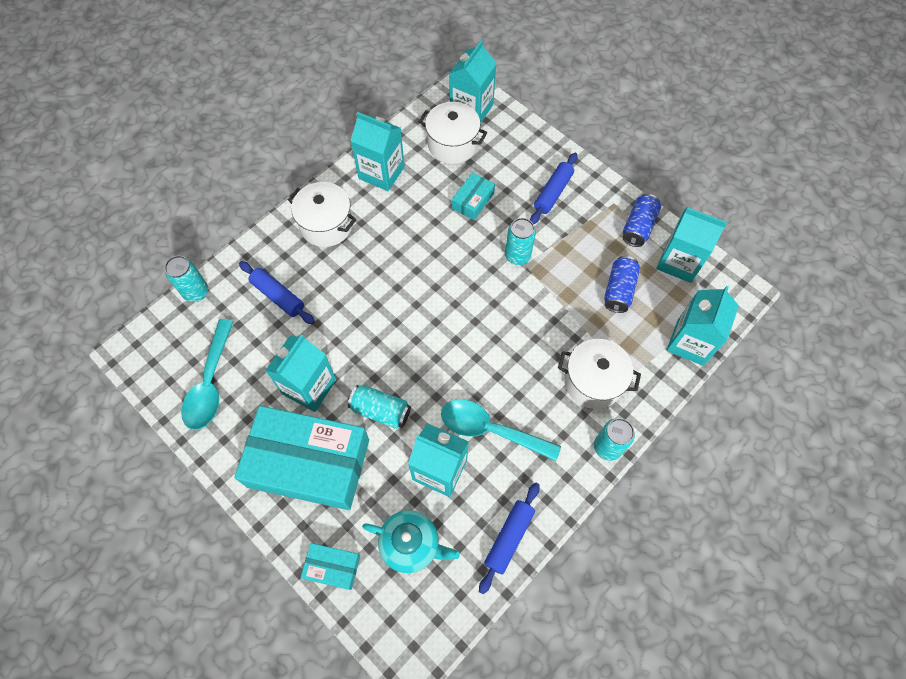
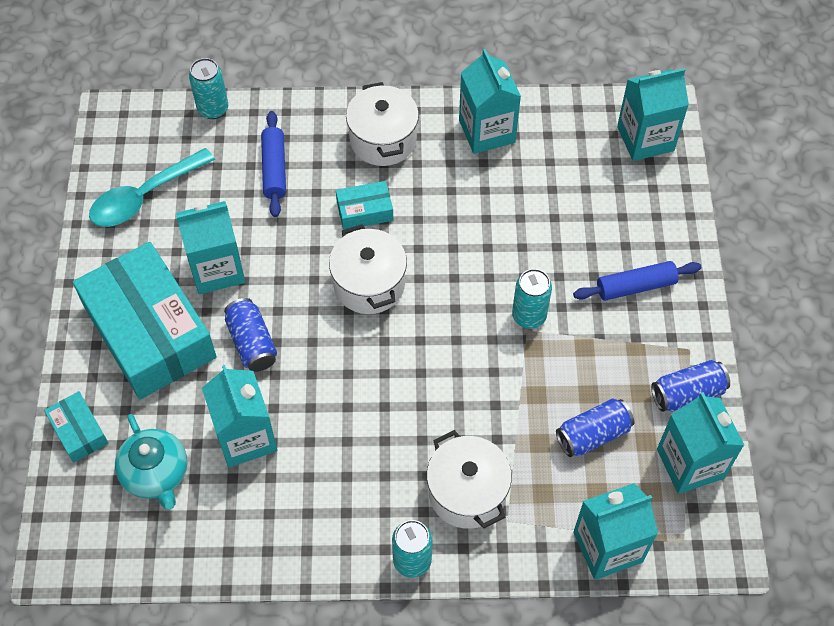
camera: 45 degrees right, 5 degrees down
(381, 411) = (252, 343): turquoise can -> blue can
(452, 144) = (586, 158): white pot -> white pot (369, 284)
(473, 201) = (545, 228): turquoise box -> turquoise box (365, 211)
(490, 430) = (325, 445): turquoise spoon -> none
(509, 538) = (238, 549): blue rolling pin -> none

